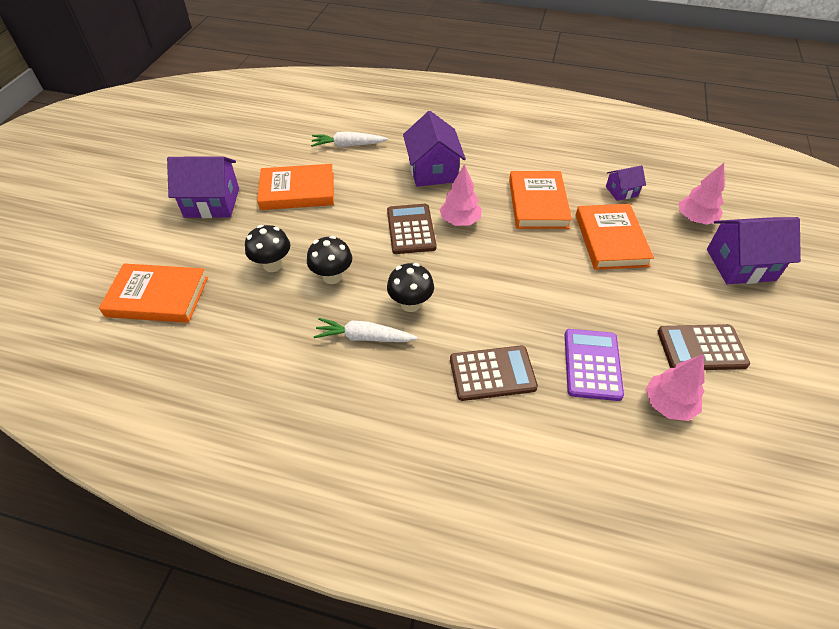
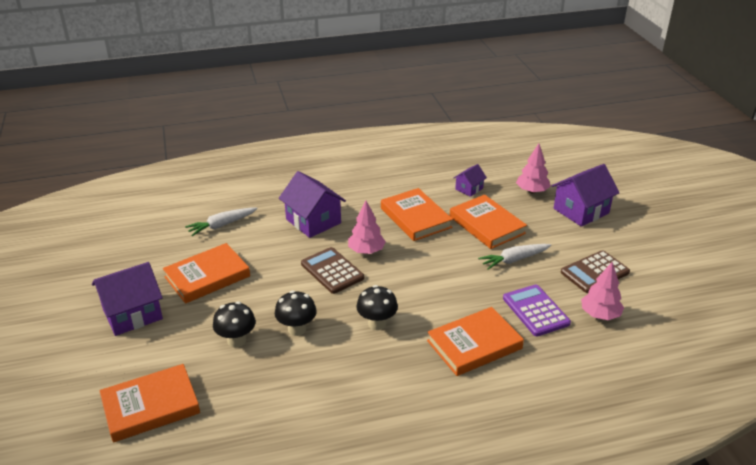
camera: 30 degrees left, 15 degrees down
(364, 337) = (360, 361): white carrot -> white carrot (514, 260)
(492, 373) = (474, 345): brown calculator -> orange book

